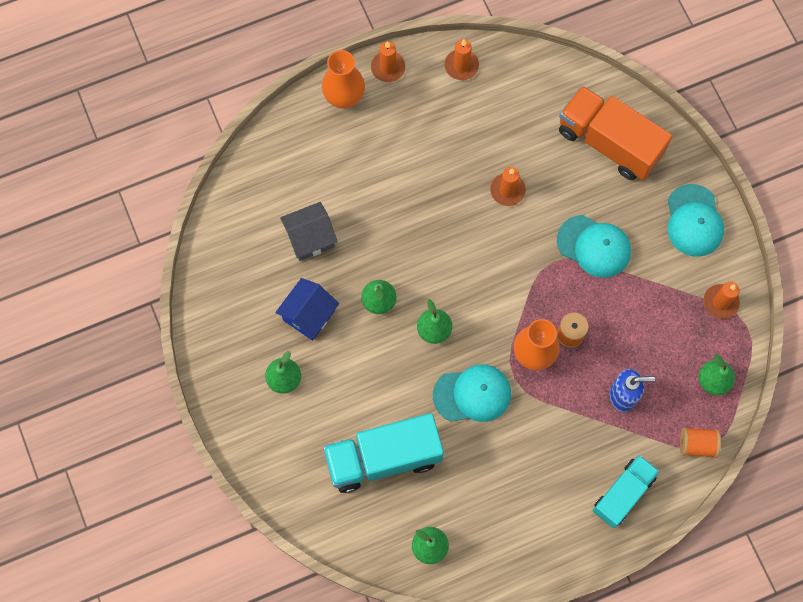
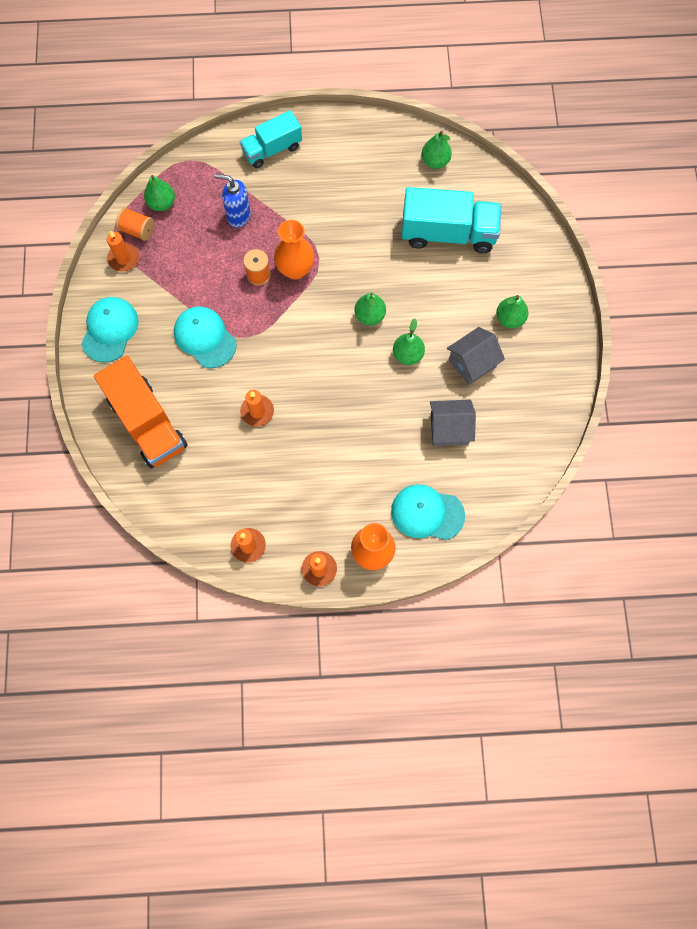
camera: 160 degrees left, 0 degrees up
(309, 315) = (472, 363): blue house -> grey house
(472, 394) = (358, 256): turquoise cap -> turquoise cap (427, 513)
(697, 445) = (199, 163): orange spool -> orange spool (137, 230)

